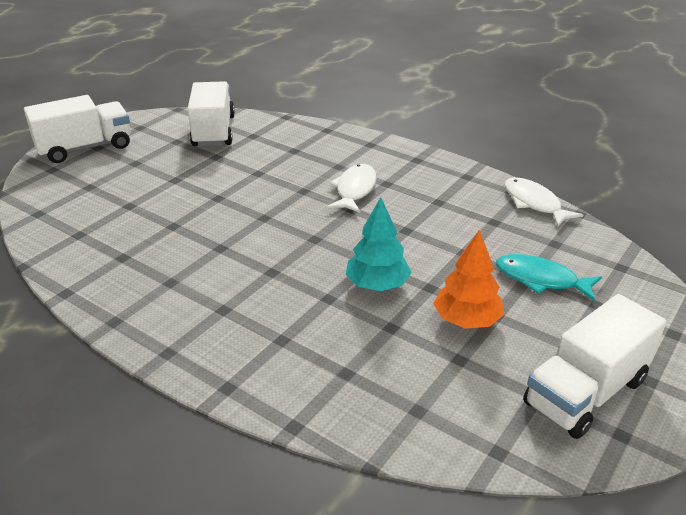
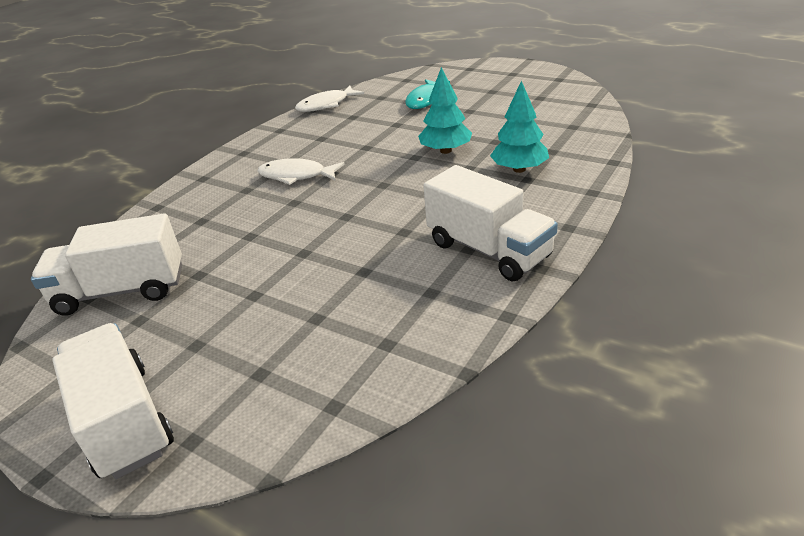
camera: 90 degrees left, 0 degrees up
(307, 336) = (519, 169): none -> turquoise tree
(466, 320) = (478, 118): orange tree -> none
(585, 392) = (530, 86): white truck -> white truck (488, 250)

